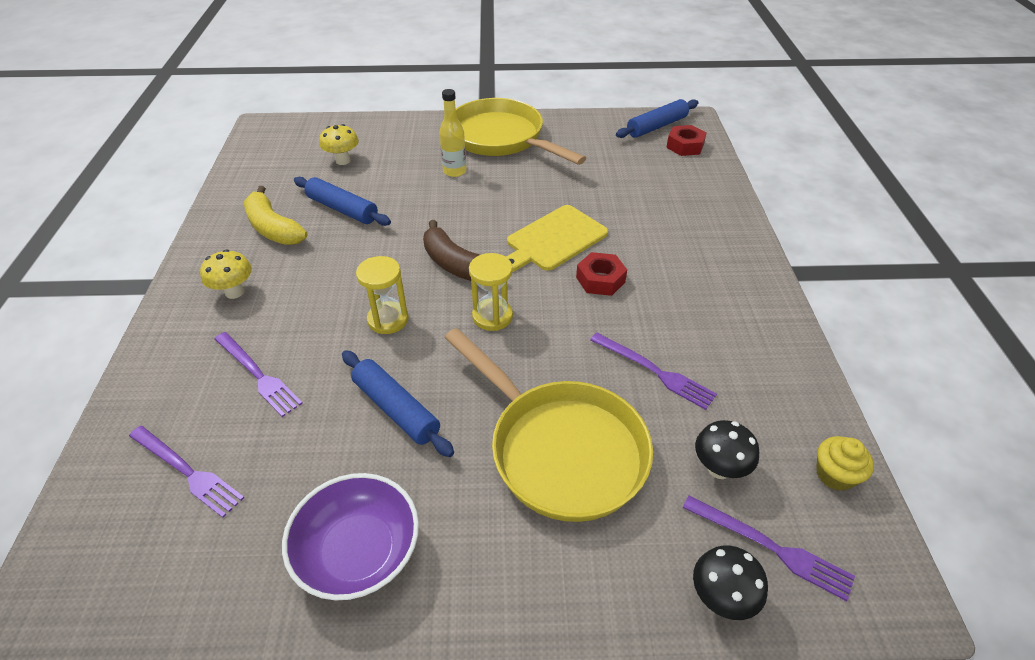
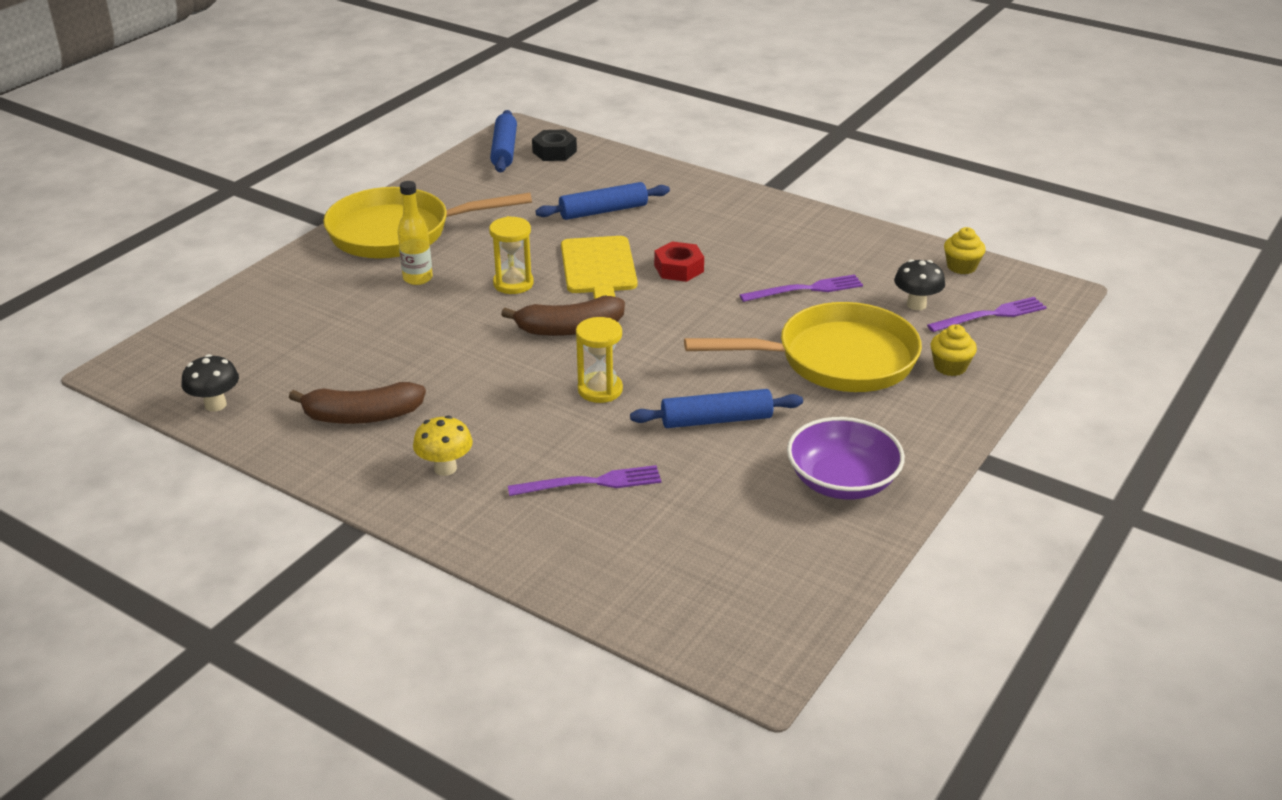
camera: 55 degrees left, 10 degrees down
(187, 471) = (672, 551): purple fork -> none
(273, 228) = (362, 416): yellow banana -> brown banana
(342, 209) = (389, 364): blue rolling pin -> blue rolling pin (603, 211)
(343, 160) = (293, 337): yellow mushroom -> none
(492, 316) = (661, 336): yellow hourglass -> yellow hourglass (513, 284)
(633, 554) = (950, 367): none -> yellow cupcake
(685, 146) = (554, 152): red nut -> black nut
(721, 598) = (1008, 349): black mushroom -> black mushroom (215, 405)

